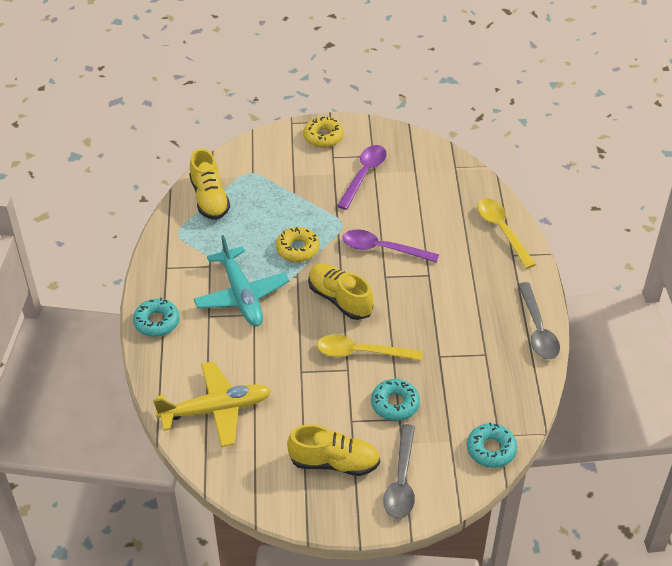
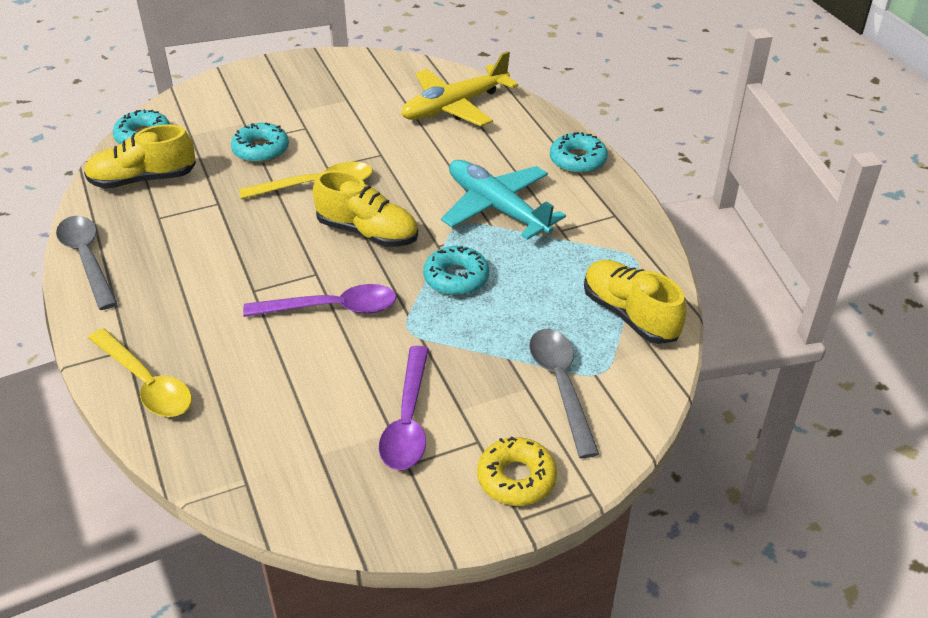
camera: 160 degrees right, 5 degrees down
(297, 249) = (456, 278): yellow donut -> turquoise donut
(334, 462) = (310, 95): yellow shoe -> yellow shoe (143, 179)
(401, 480) = (237, 97): grey spoon -> grey spoon (561, 386)

